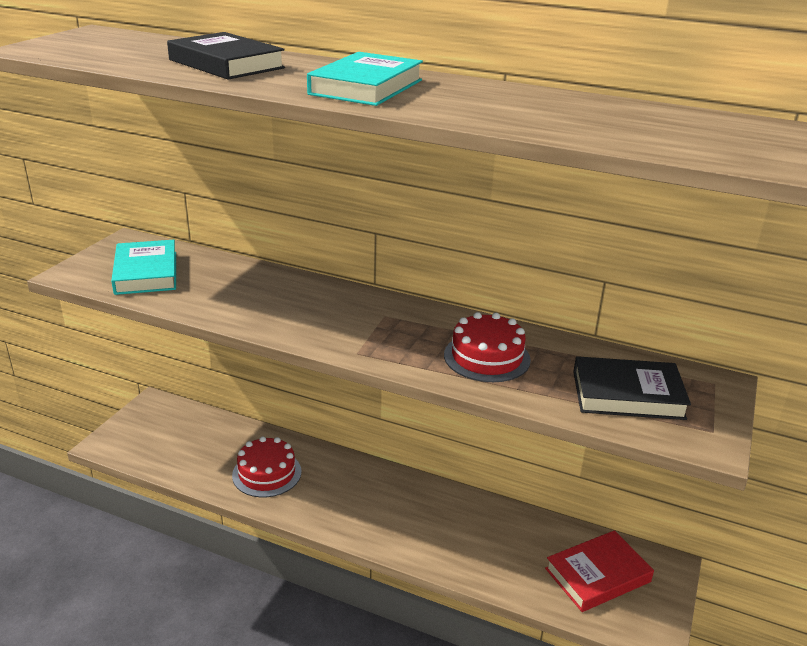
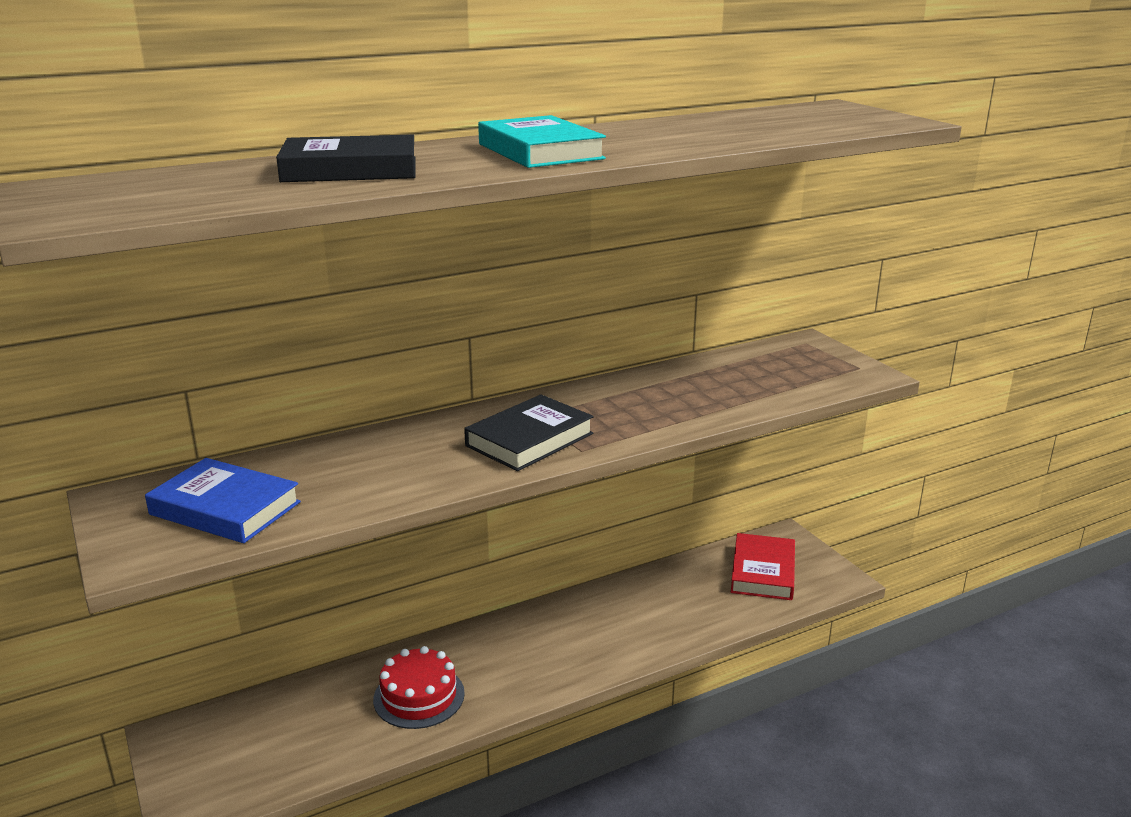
camera: 50 degrees left, 5 degrees down
(146, 273) = (225, 508): turquoise book -> blue book
(487, 357) = (666, 401): red cake -> none
(627, 395) = (784, 374): black book -> black book (529, 440)

